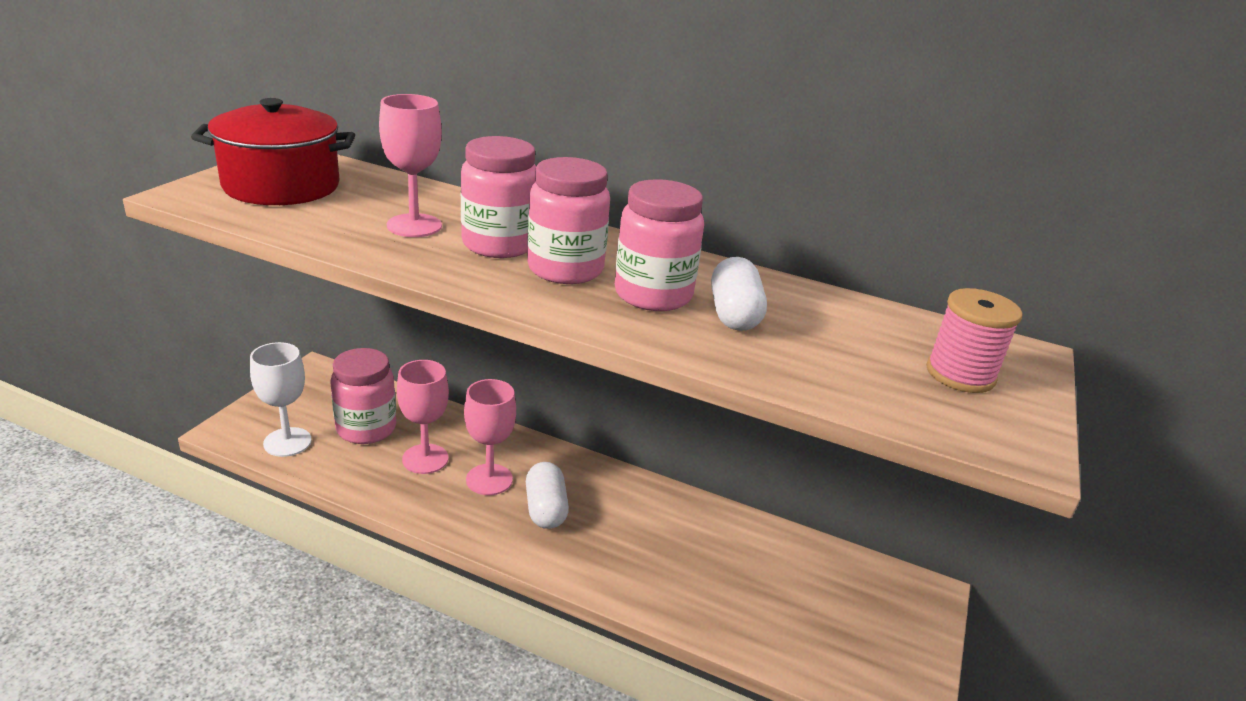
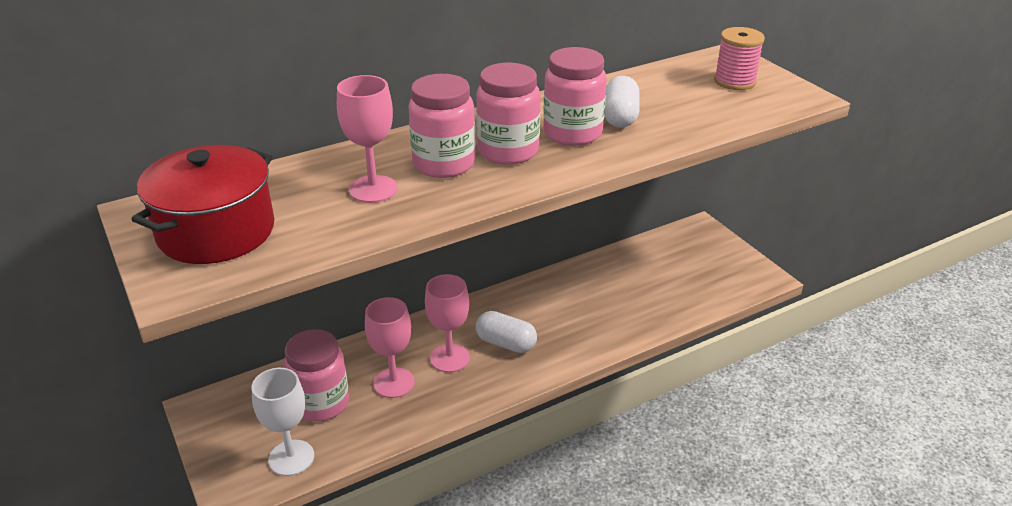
camera: 50 degrees left, 5 degrees up
(734, 314) = (620, 117): white capsule -> white capsule turned 60 degrees clockwise

